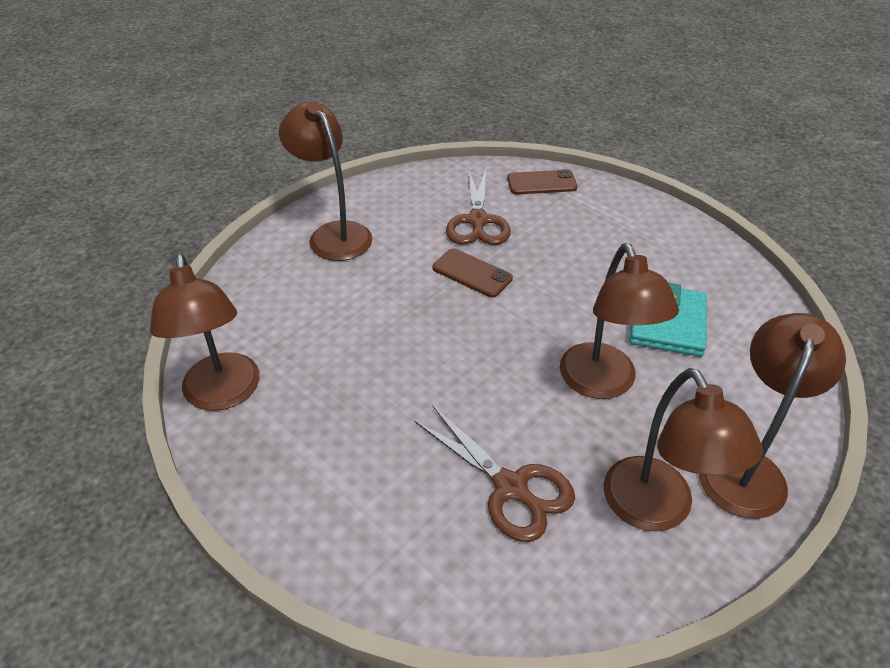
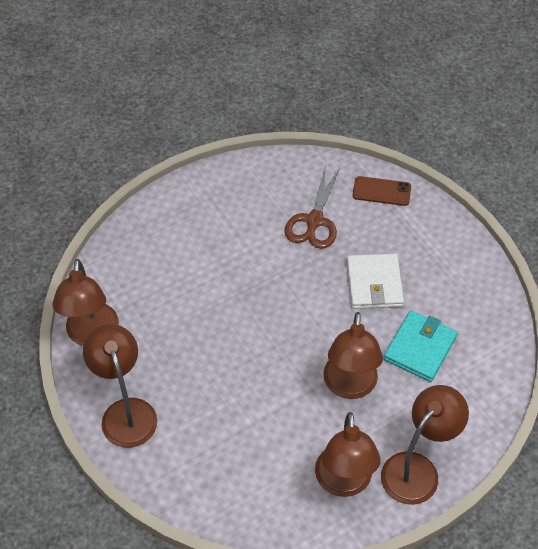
camera: 15 degrees right, 10 degrees up
(334, 234) = (198, 210): brown lamp -> brown lamp (126, 412)
(472, 273) = (292, 271): brown phone -> none
(511, 488) = (258, 446): brown scissors -> none
(577, 268) = (374, 284): none -> white wallet

